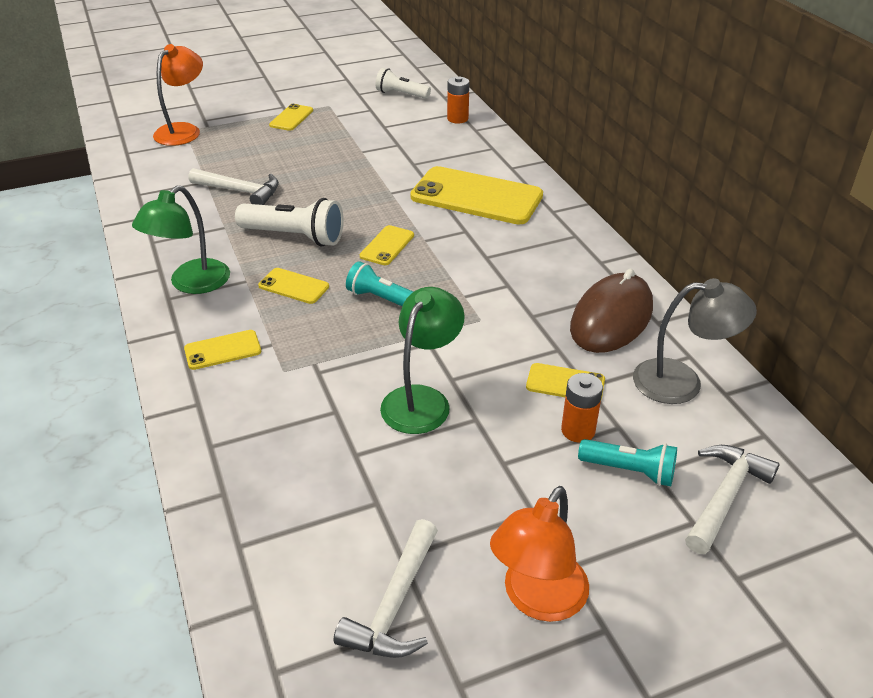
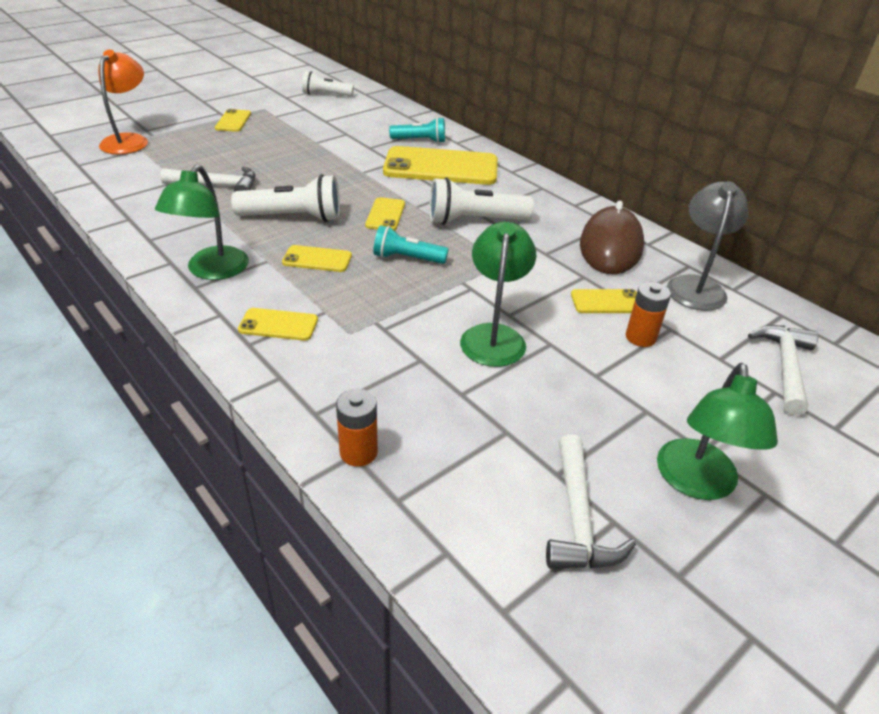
camera: 20 degrees left, 0 degrees up
(223, 350) = (278, 325): yellow phone -> yellow phone turned 45 degrees clockwise
(457, 119) = (387, 109): orange battery -> orange battery (358, 452)
(476, 266) = (474, 221): none -> white flashlight
(537, 599) = (696, 483): orange lamp -> green lamp
(629, 471) = (701, 361): turquoise flashlight -> turquoise flashlight (420, 141)
(682, 382) = (696, 286): grey lamp -> grey lamp turned 60 degrees counterclockwise

